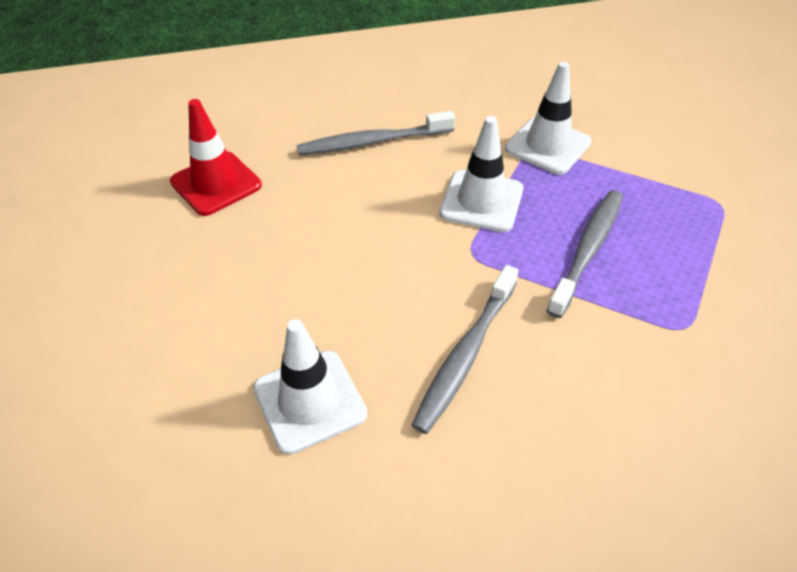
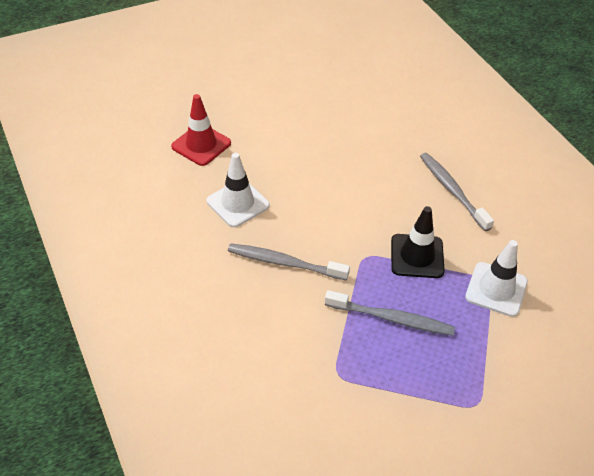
camera: 75 degrees right, 0 degrees up
(216, 183) = (379, 128): red traffic cone -> red traffic cone (201, 145)
(481, 201) = (417, 256): white traffic cone -> black traffic cone

